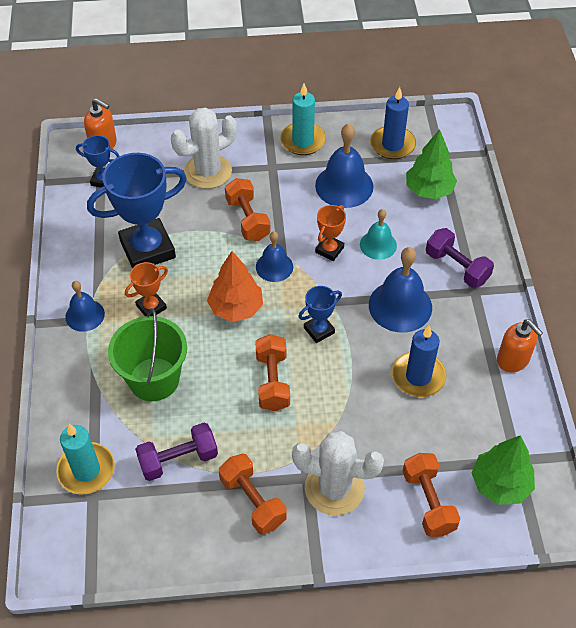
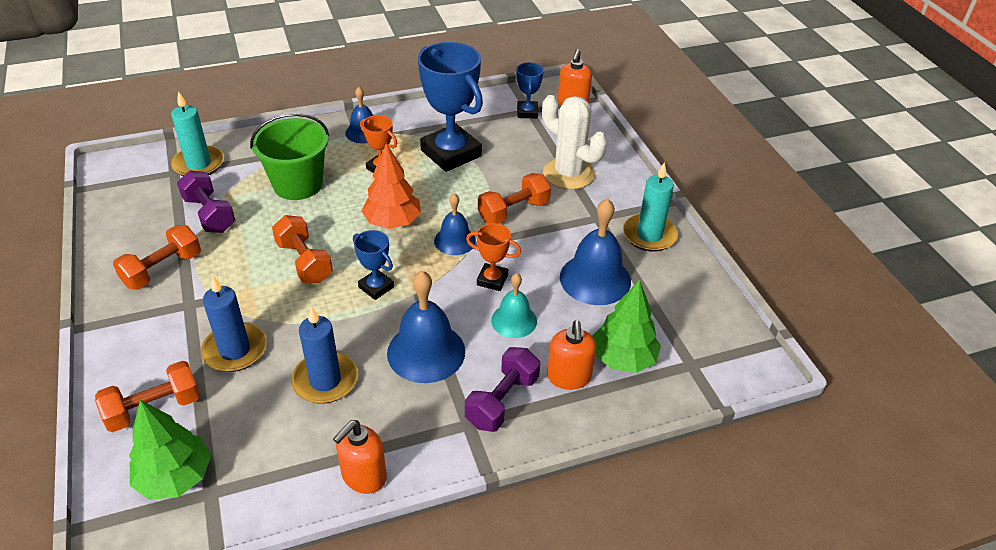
camera: 75 degrees right, 10 degrees down
(272, 381) = (304, 262): orange dumbbell -> orange dumbbell turned 75 degrees clockwise
(334, 488) = (175, 327): white cactus -> none
(392, 145) = (685, 314): blue candle -> blue candle (235, 350)
(441, 224) = (569, 377): none -> orange soap dispenser

